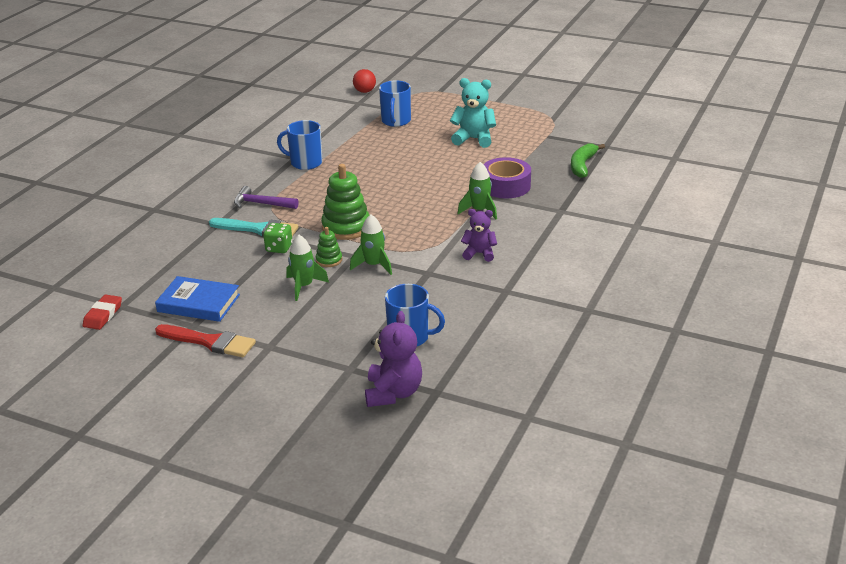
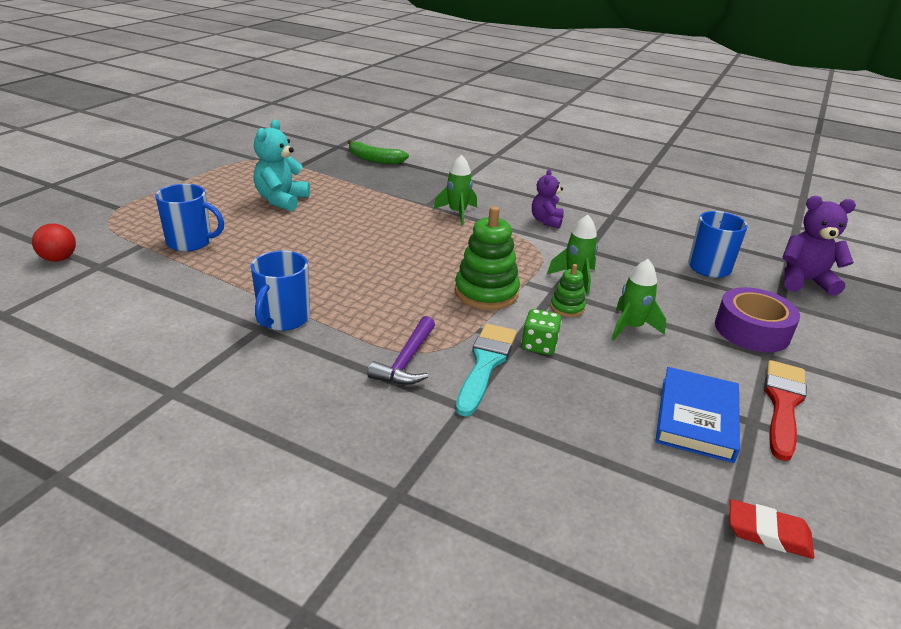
camera: 90 degrees left, 0 degrees up
(505, 186) = (405, 196): purple tape -> purple tape (752, 330)

